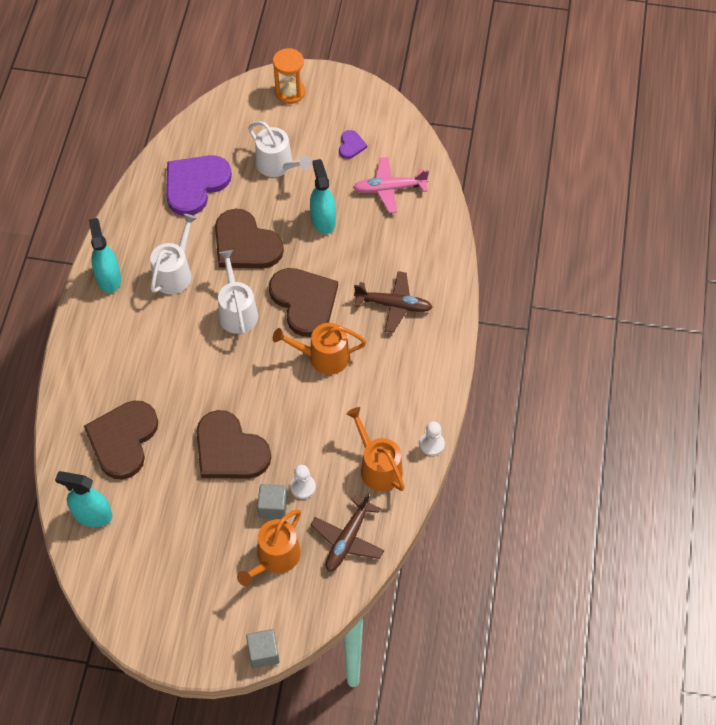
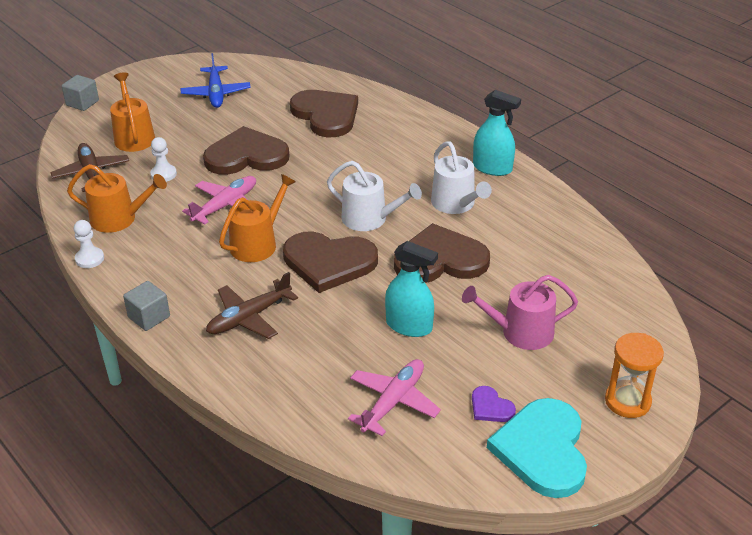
camera: 130 degrees right, 20 degrees down
(92, 515) = (285, 81): turquoise spray bottle -> none
(157, 554) = (216, 93): none -> blue plane
(195, 185) = (552, 263): purple heart -> none
(273, 507) = (171, 153): grey cube -> grey cube (149, 317)
(277, 165) = (521, 332): white watering can -> pink watering can
(302, 411) = (225, 206): none -> pink plane
(360, 109) = (542, 450): none -> turquoise heart

